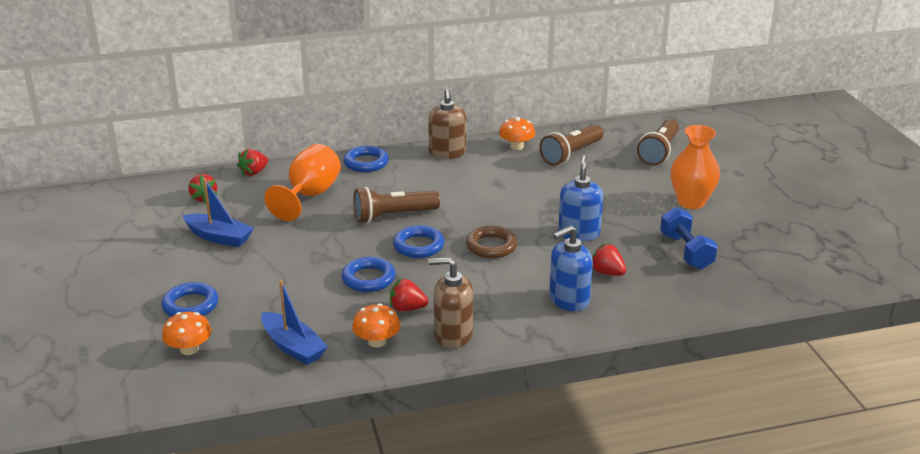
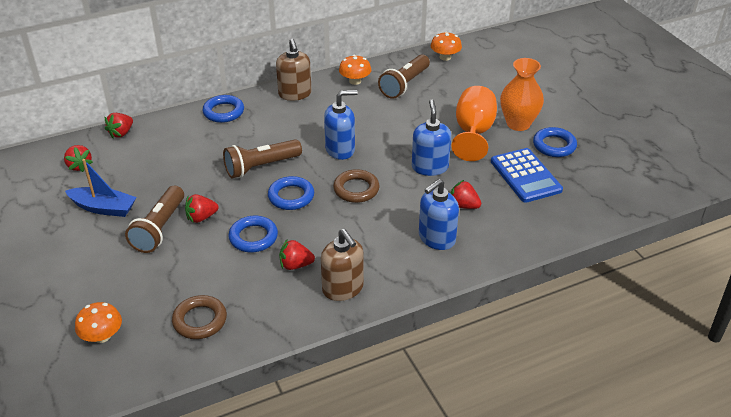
camera: 10 degrees left, 10 degrees up
(190, 305) = (93, 287): blue ring -> blue ring (554, 145)
(293, 347) = (200, 320): blue boat -> brown ring
(309, 195) = (179, 153): orange goblet -> orange goblet (473, 133)
(318, 255) = (201, 217): none -> red strawberry
(377, 341) = (276, 304): orange mushroom -> orange mushroom (445, 57)
(453, 335) = (343, 288): brown soap dispenser -> brown soap dispenser turned 120 degrees counterclockwise
(483, 208) = (340, 149): none -> blue soap dispenser
(659, 152) = (479, 75): brown flashlight -> brown flashlight (159, 229)
(686, 252) = (525, 176): blue dumbbell -> blue calculator

